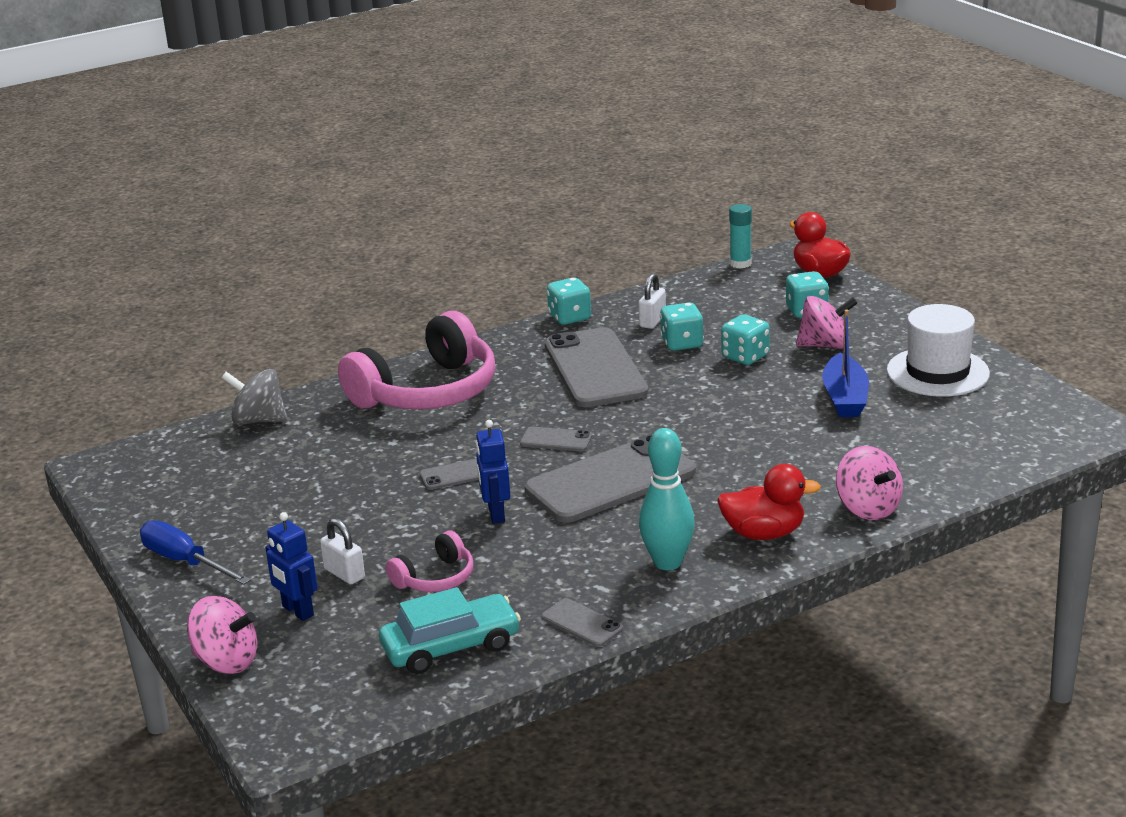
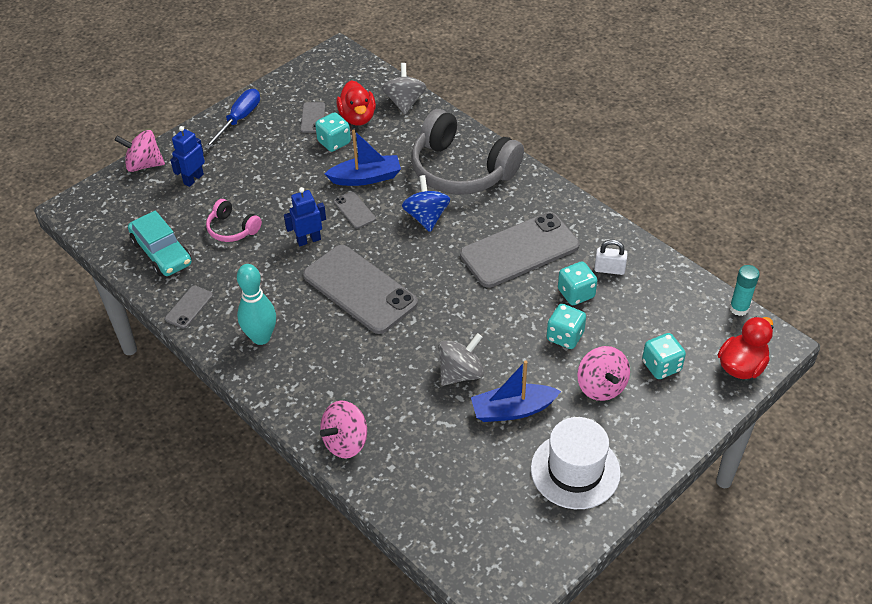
camera: 75 degrees right, 20 degrees up
(226, 661) = (144, 165): pink spinning top -> pink spinning top turned 90 degrees clockwise
(344, 574) = (233, 188): white padlock -> none
(396, 461) = (366, 178): none -> blue boat
(427, 392) = (461, 170): pink headphones -> grey headphones
(502, 423) = (426, 217): none -> blue spinning top
(556, 440) = (409, 250): grey phone -> grey phone (313, 118)
(569, 317) = (598, 219): turquoise dice -> turquoise dice (334, 142)
(764, 533) = (303, 384): red duck -> red duck (357, 117)
(780, 424) = (460, 373): none -> grey spinning top

